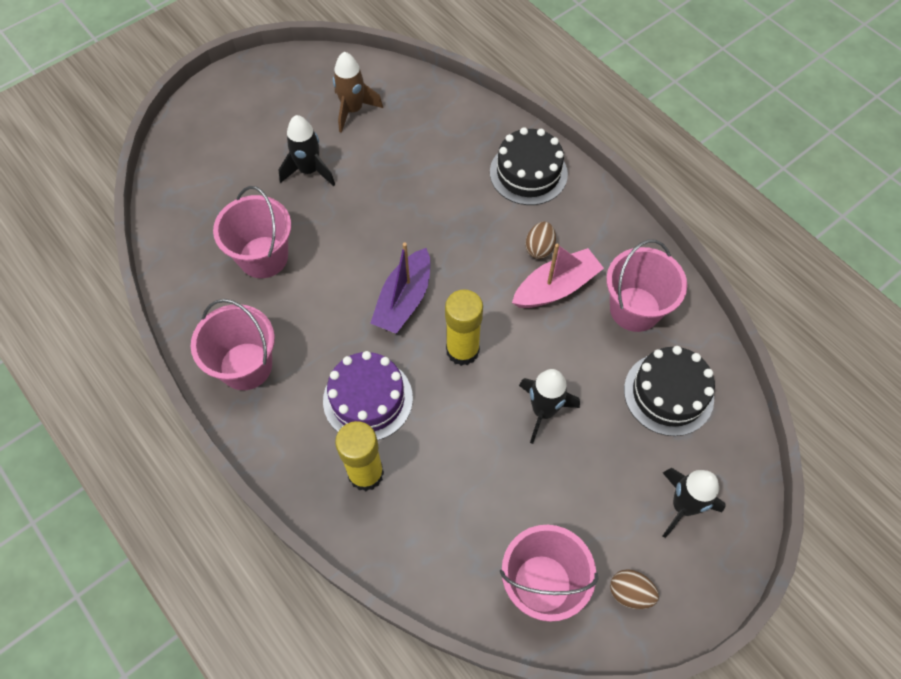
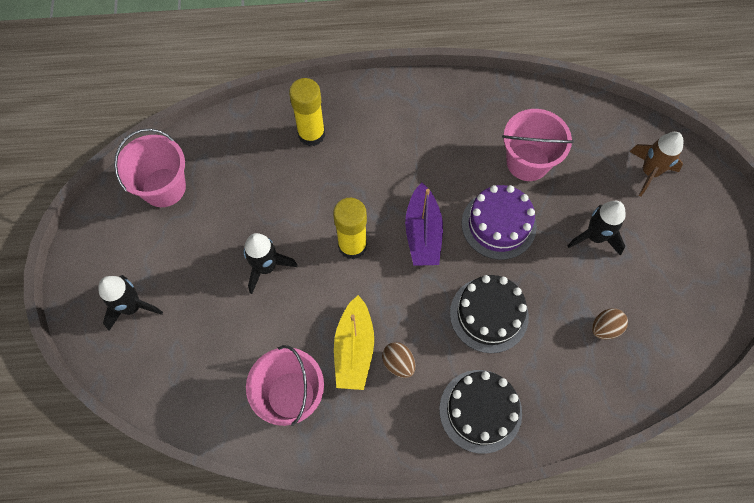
camera: 125 degrees right, 5 degrees up
(246, 366) = (441, 107): pink bucket -> none
(353, 110) = (645, 308): brown rocket -> brown rocket (649, 172)
(368, 399) = (362, 164): purple cake -> purple cake (498, 224)
(404, 300) = (423, 233): purple boat -> purple boat turned 150 degrees counterclockwise
(556, 287) = (354, 349): pink boat -> yellow boat
(630, 593) = (115, 233): brown egg -> brown egg (605, 328)
(668, 393) = (209, 363): black cake -> black cake (489, 314)

